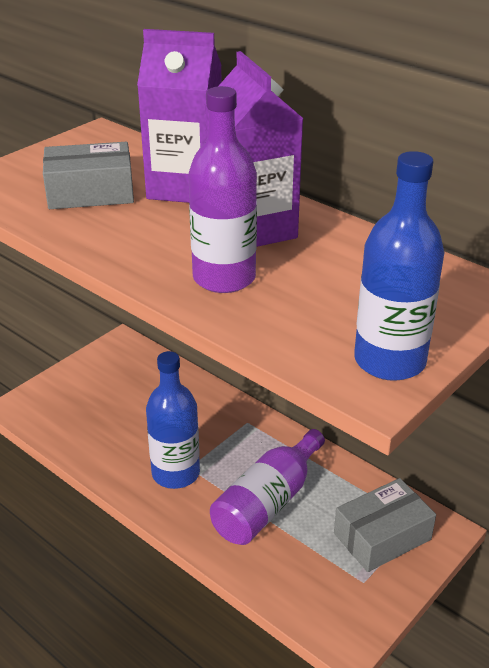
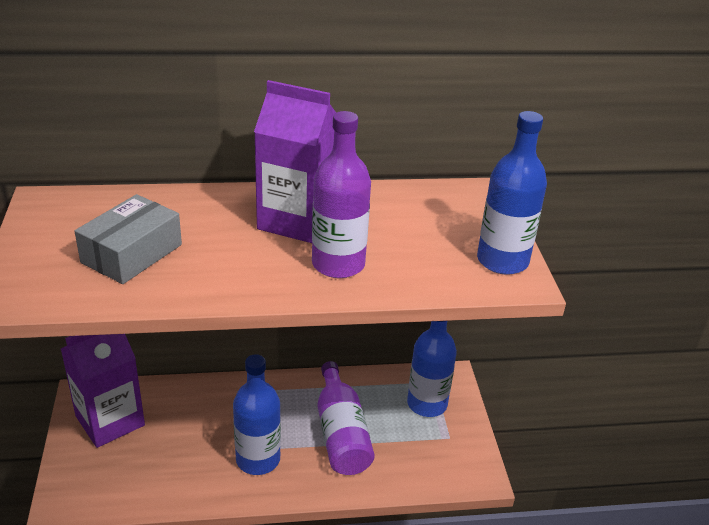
camera: 50 degrees left, 0 degrees up
(185, 187) = (198, 213): purple carton -> purple carton (110, 421)
(382, 536) = (427, 404): grey box -> blue bottle

